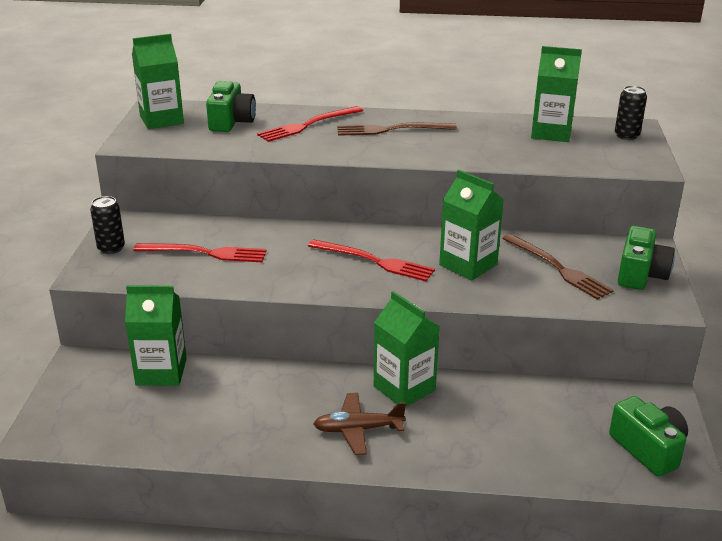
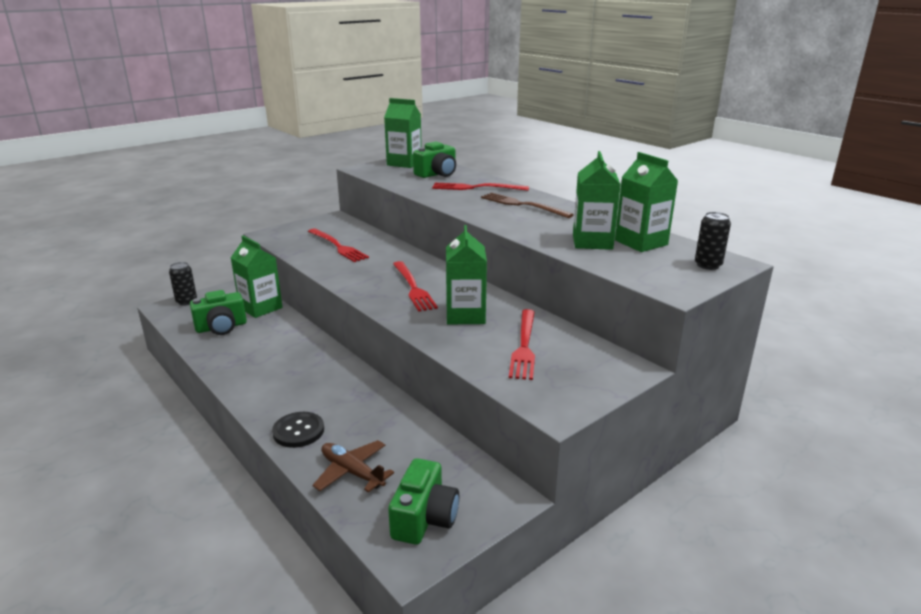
camera: 45 degrees right, 5 degrees down
(111, 248) = (303, 227): black can -> black can (186, 301)
(358, 429) = (285, 387): brown plane -> brown plane (352, 472)
(404, 388) = (351, 382): green carton -> green carton (592, 242)
(447, 455) = (298, 431): none -> black button
(557, 268) = (524, 346): brown fork -> red fork
(641, 274) = (582, 381): green camera -> green camera (221, 327)

